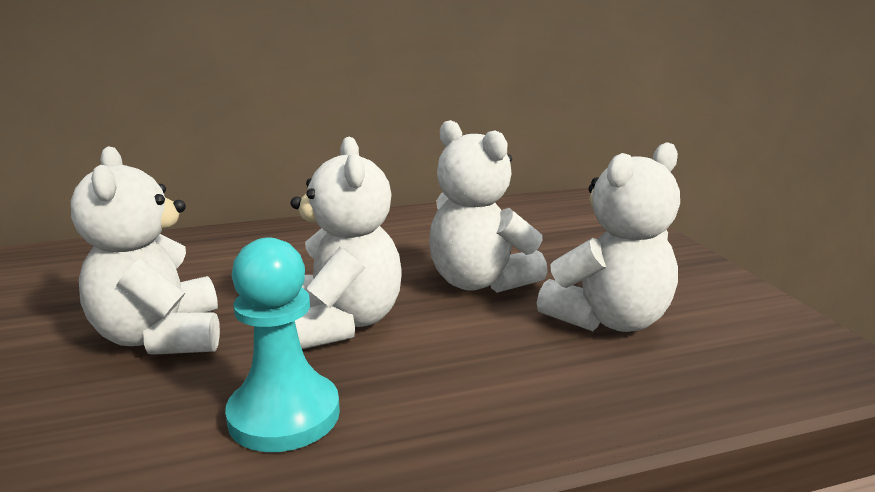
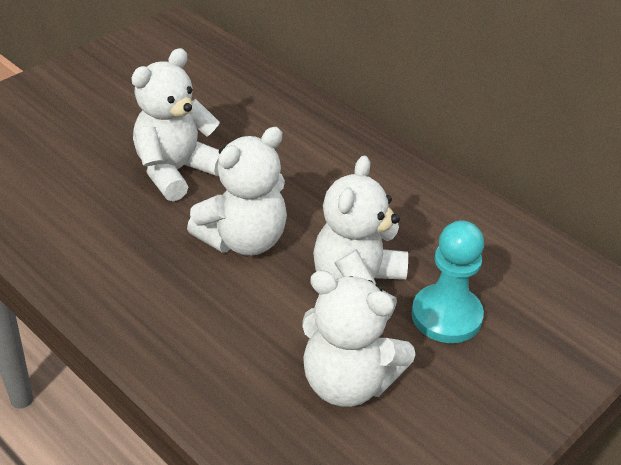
camera: 60 degrees right, 20 degrees up
(284, 415) = (131, 261): turquoise pawn -> turquoise pawn (446, 316)

